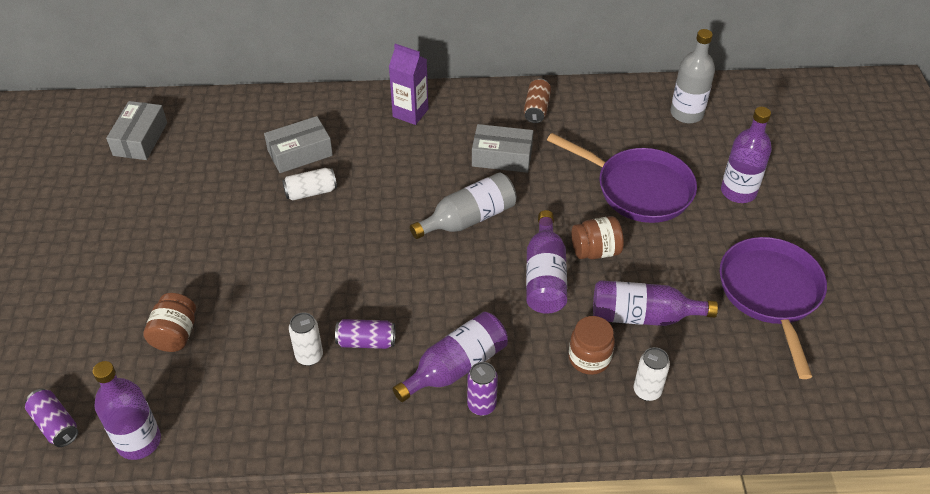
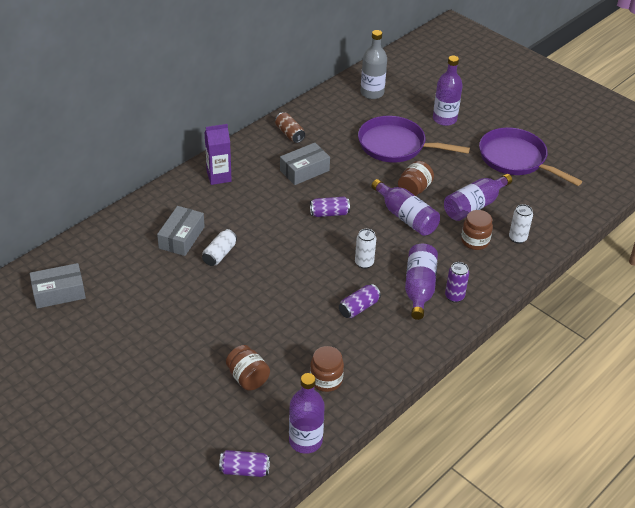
camera: 45 degrees left, 5 degrees down
(140, 139) = (59, 292): grey box -> grey box turned 75 degrees counterclockwise
(237, 394) = (326, 380): none -> brown jar
(309, 356) = (338, 335): white can -> white can (364, 263)
(468, 219) = (329, 213): grey bottle -> purple can
(638, 189) = (396, 145): purple pan -> purple pan turned 150 degrees counterclockwise

